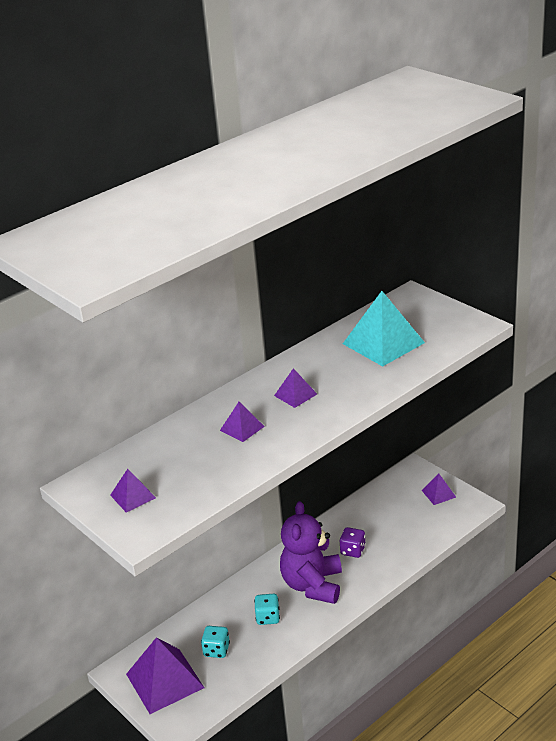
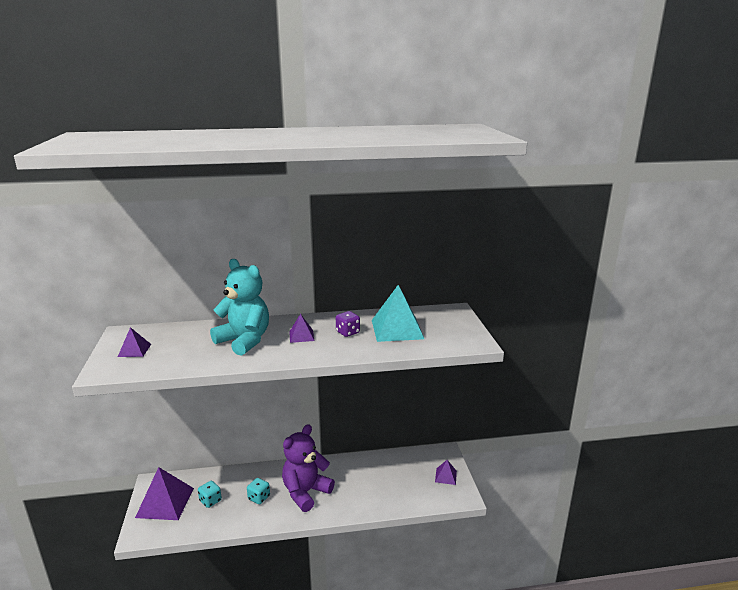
camera: 30 degrees right, 10 degrees down
(242, 428) = (244, 341): purple pyramid -> turquoise teddy bear
(353, 550) = (352, 484): purple dice -> purple dice (348, 332)

